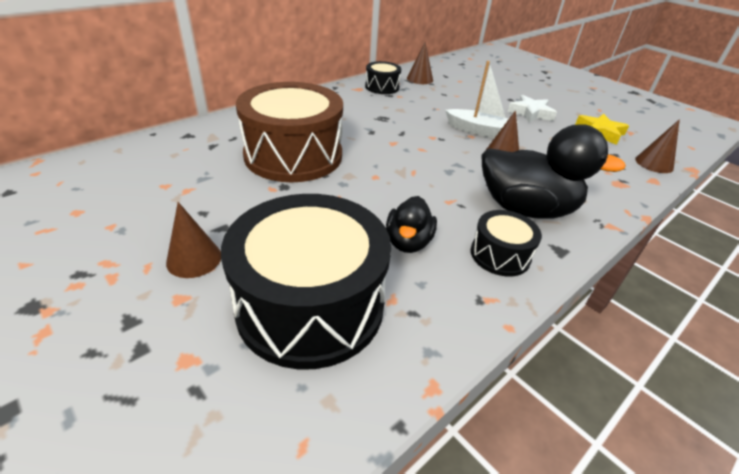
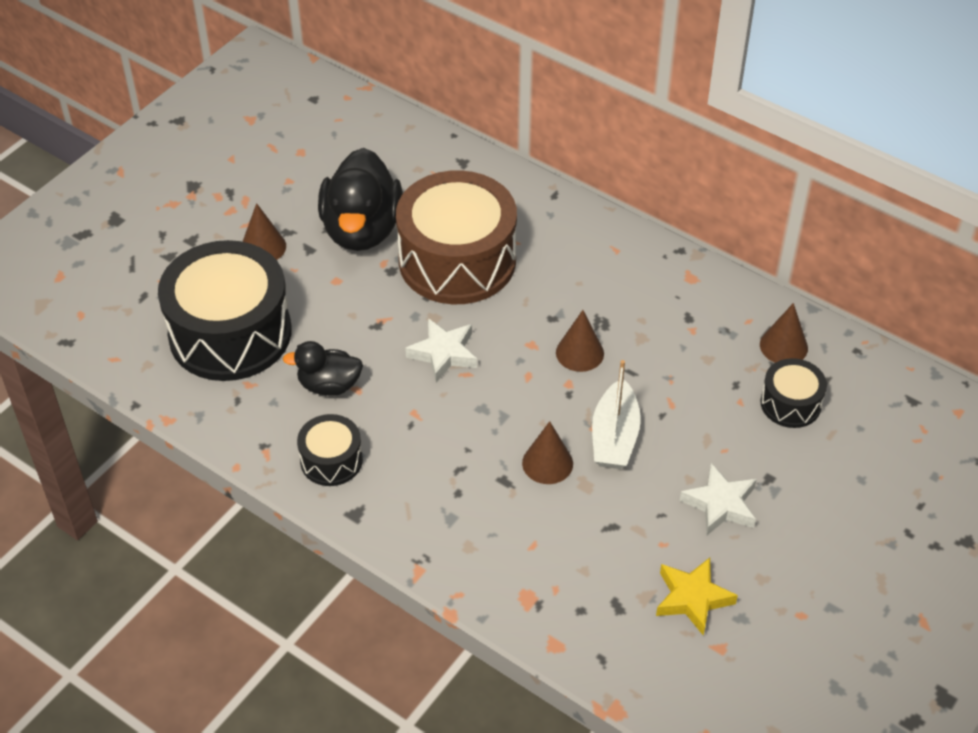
camera: 80 degrees right, 10 degrees up
(382, 87) = (714, 304): black drum -> black drum (790, 403)
(389, 177) = (443, 353): none -> white star
(525, 209) = (424, 486): black duck -> black duck (362, 230)
(654, 163) = (611, 657): brown cone -> brown cone (579, 353)

